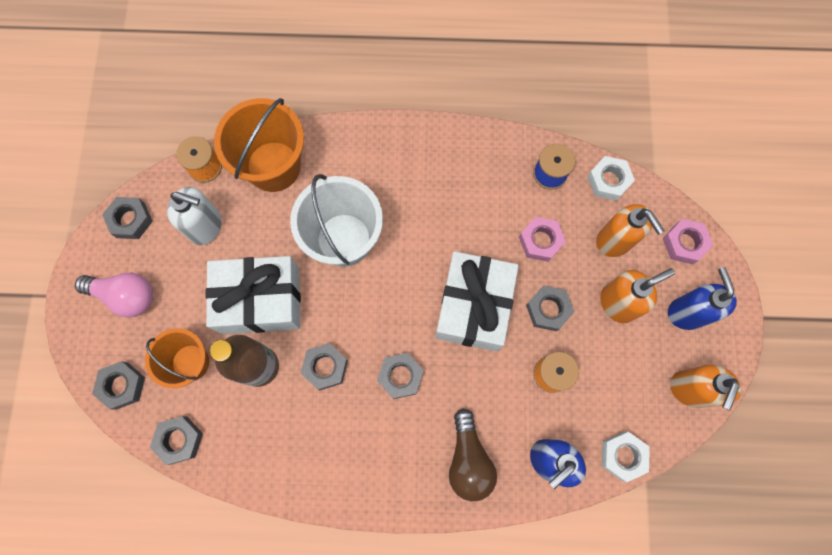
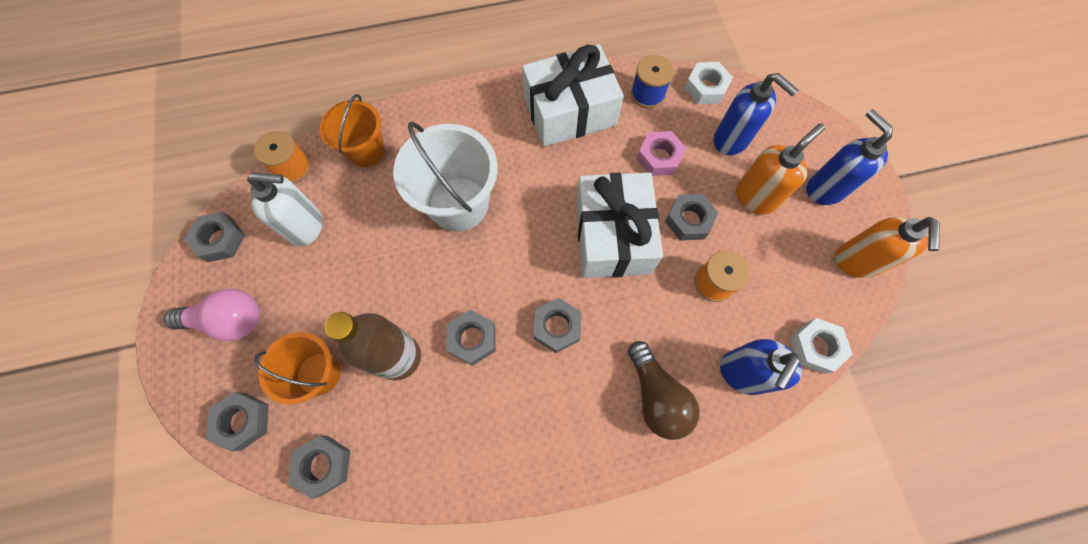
camera: 15 degrees left, 5 degrees down
(260, 300) = (383, 287): white gift -> white gift (569, 111)
(273, 166) = (366, 151): orange bucket -> orange bucket, size x0.64
(615, 241) = (731, 140): orange soap dispenser -> blue soap dispenser
(684, 243) = (798, 126): pink nut -> none

